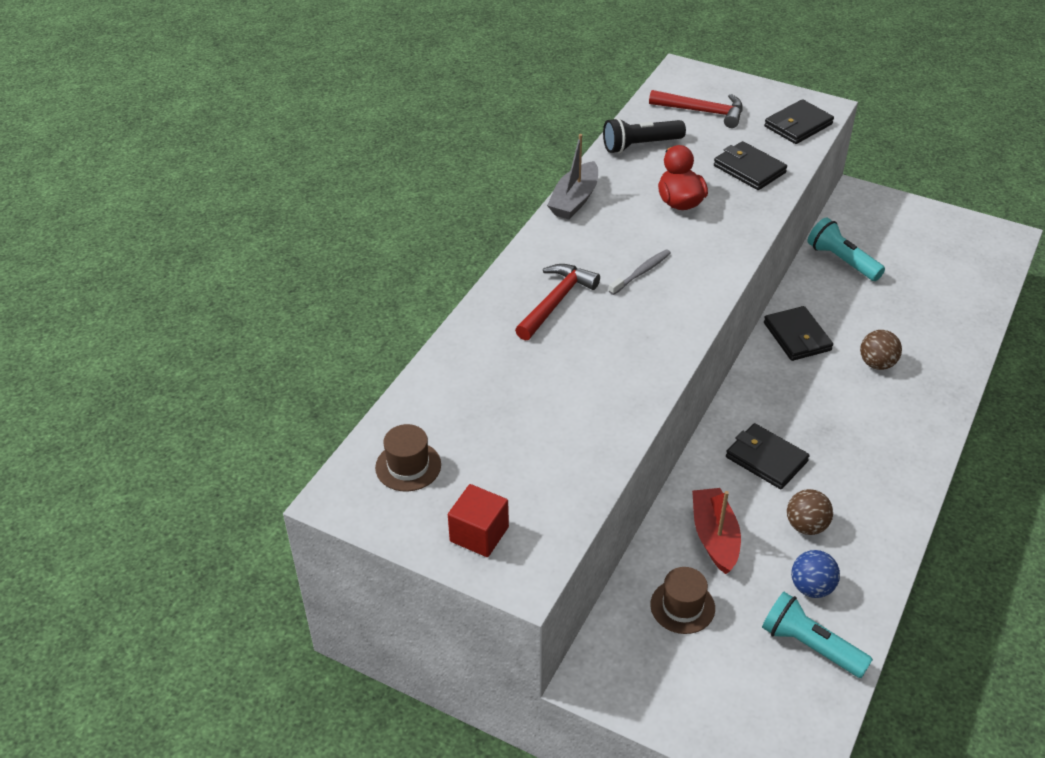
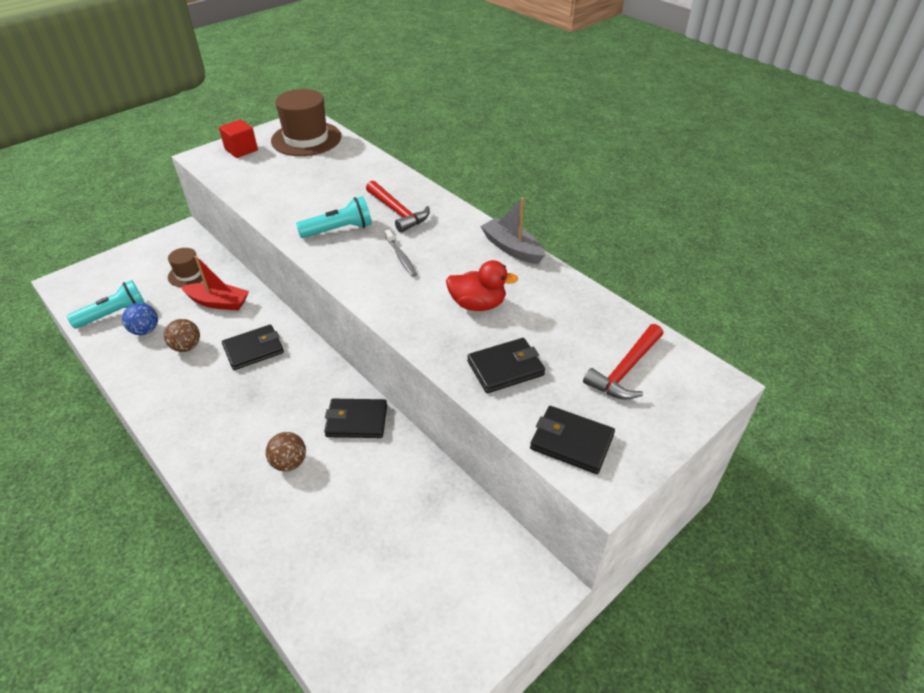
camera: 110 degrees right, 0 degrees up
(408, 466) = (306, 139): brown hat -> brown hat, size x1.86
(640, 145) = (577, 307): black flashlight -> none
(798, 125) = (571, 442): black wallet -> black wallet turned 45 degrees counterclockwise
(841, 260) = (436, 506): turquoise flashlight -> turquoise flashlight (339, 230)

